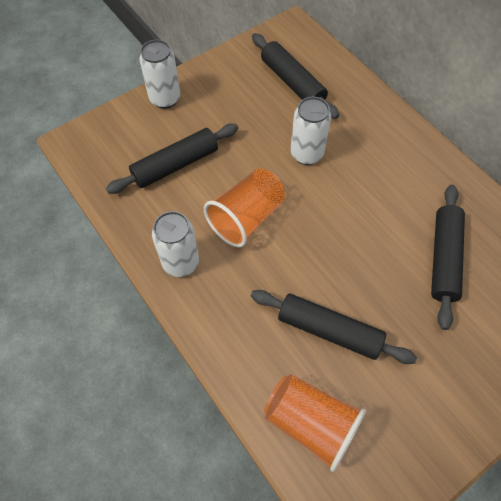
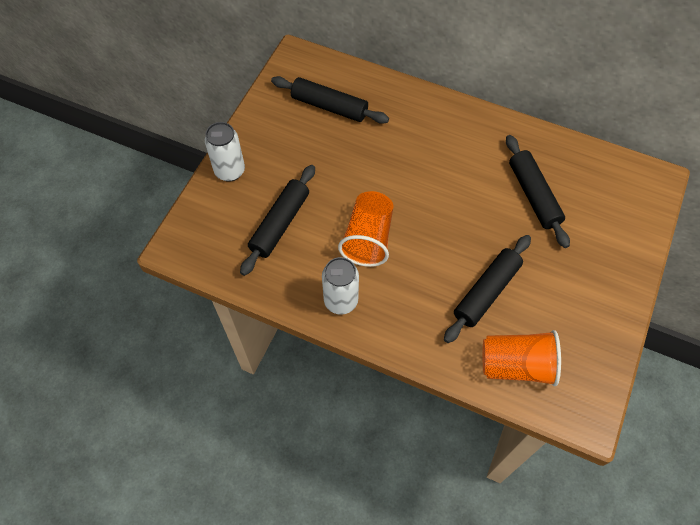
camera: 30 degrees left, 0 degrees up
(306, 154) = (381, 163): white can -> none
(329, 330) = (486, 292): black rolling pin -> black rolling pin turned 45 degrees counterclockwise

